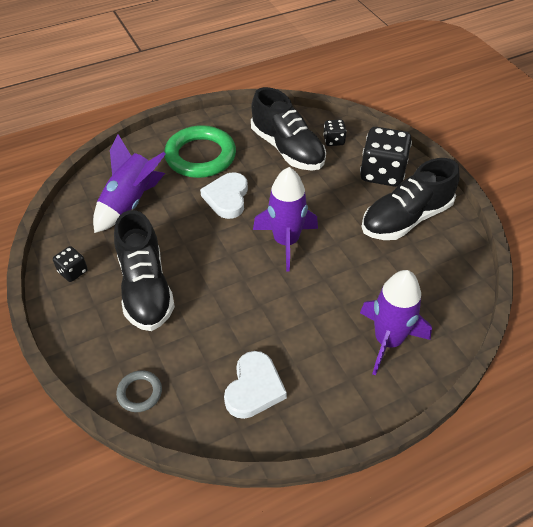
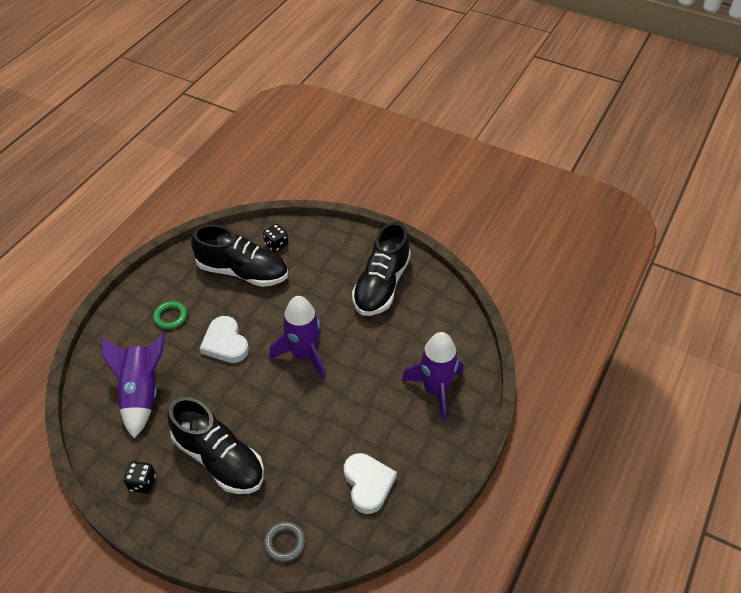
camera: 35 degrees left, 0 degrees up
(200, 156) = (170, 317): green ring -> green ring, size x0.47
(382, 173) = (336, 255): black dice -> none

